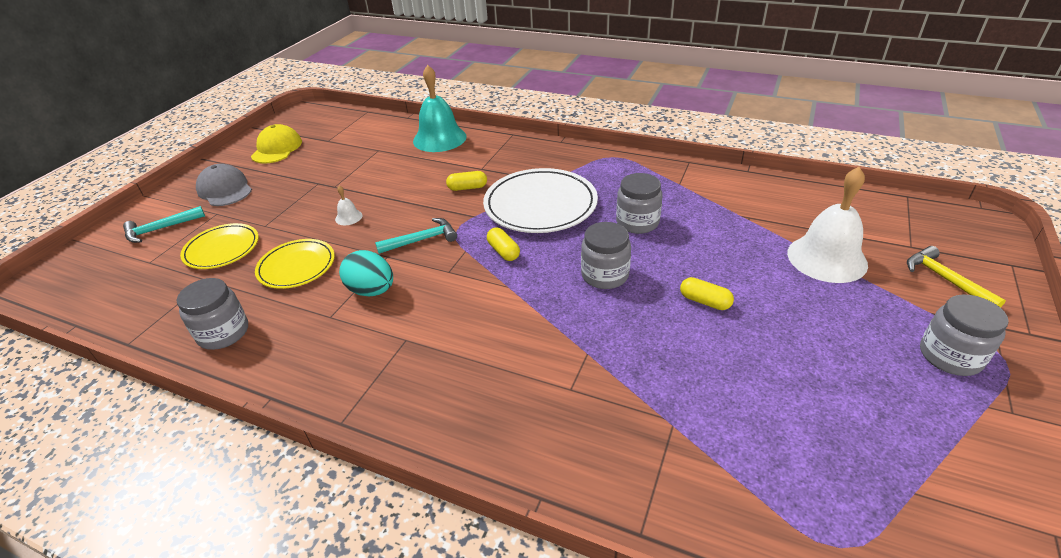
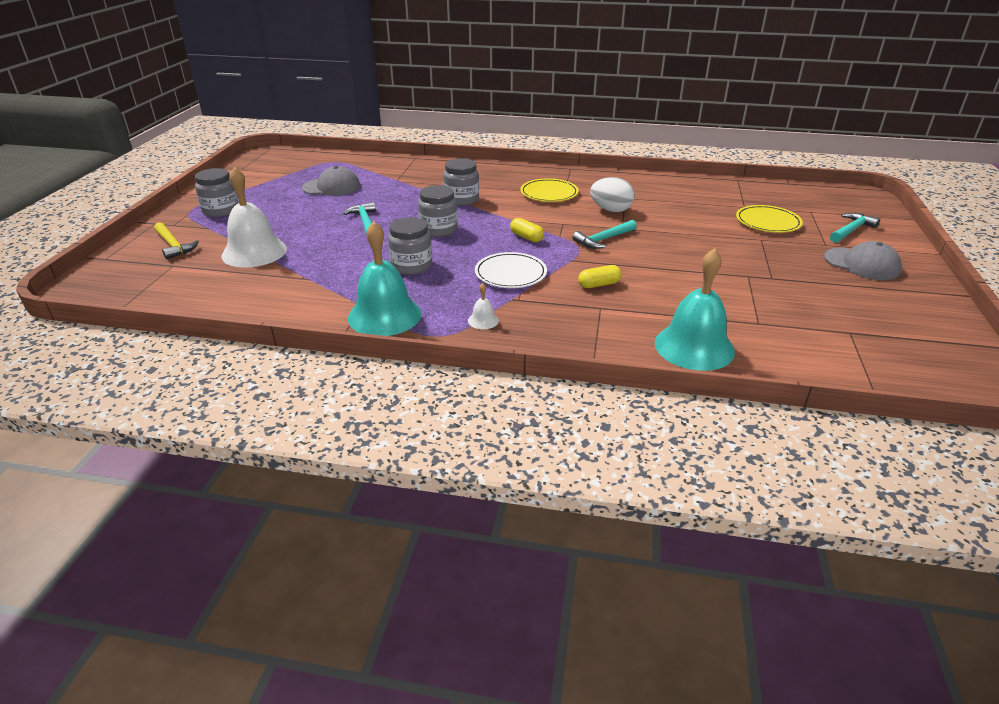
camera: 165 degrees right, 5 degrees down
(223, 333) = (685, 187): grey jar -> grey jar (461, 200)
(277, 149) = (898, 315): yellow cap -> none
(296, 266) = (687, 217): yellow plate -> yellow plate (549, 193)
(348, 217) = (692, 250): white bell -> white bell (483, 320)
(372, 291) = (611, 210): turquoise egg -> white egg
(540, 205) = (510, 274): white plate -> white plate, size x0.61
(658, 174) = (384, 315): none -> turquoise bell
(704, 301) = (365, 222): yellow capsule -> turquoise hammer
(793, 412) = (331, 187): none -> grey cap

